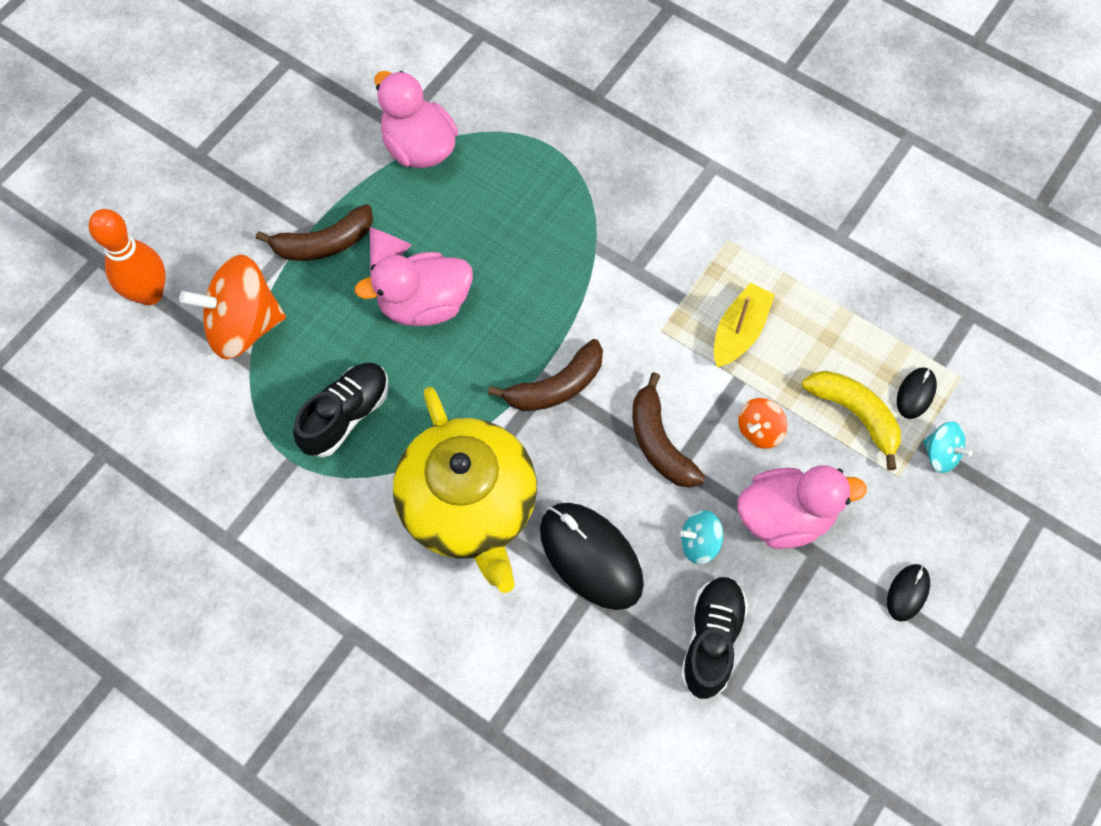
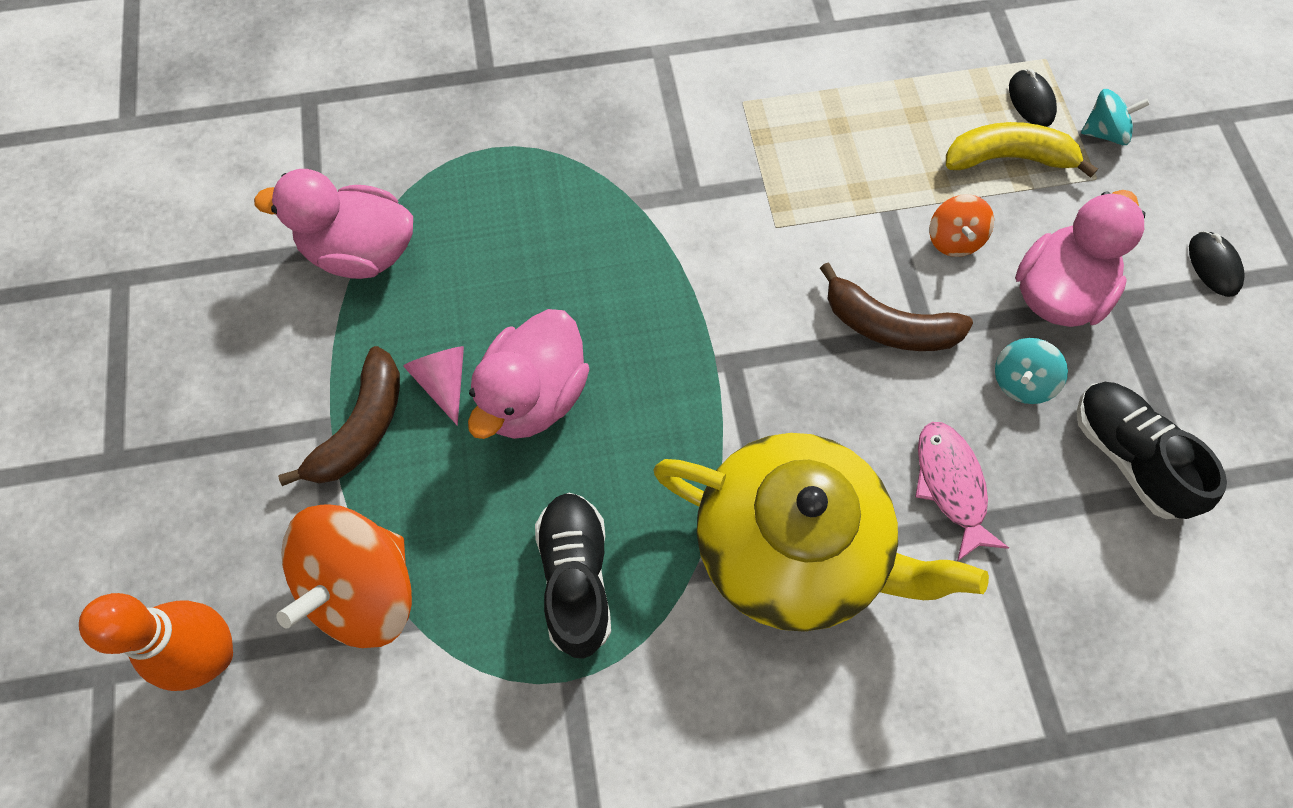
camera: 45 degrees left, 0 degrees up
(556, 386) = (744, 359): brown banana -> none
(591, 557) = (951, 485): black mouse -> pink fish
(739, 332) = (842, 171): yellow boat -> none

